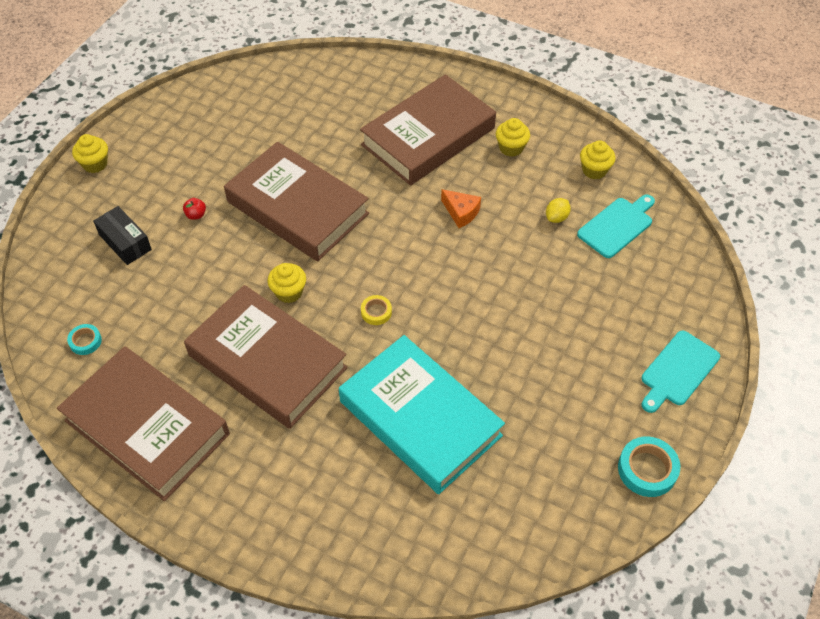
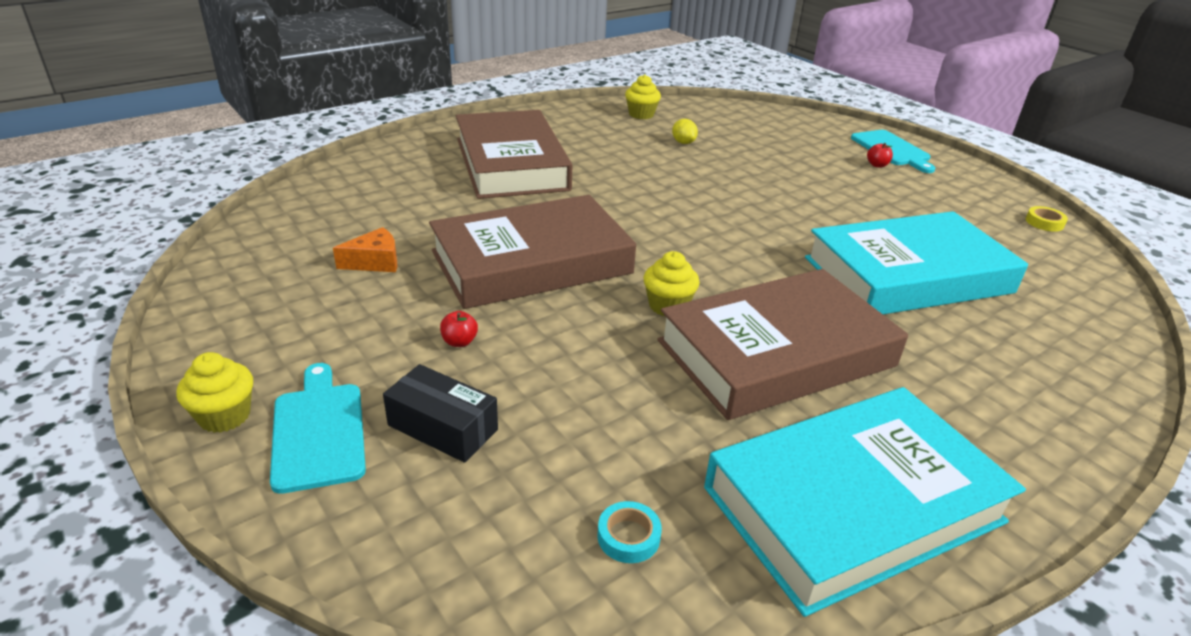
camera: 65 degrees left, 20 degrees down
(125, 242) = (442, 427): black box -> black box turned 45 degrees clockwise
(147, 427) = (853, 504): brown book -> turquoise book
(376, 312) = (740, 258): yellow tape -> yellow tape (1044, 222)
(461, 212) = (636, 178): orange cheese -> orange cheese (375, 262)
(511, 148) = (574, 135): yellow cupcake -> none
(617, 226) = (715, 125): turquoise cutting board -> turquoise cutting board (318, 431)
(626, 365) = (877, 165): none -> red apple
(647, 469) = (997, 190): turquoise tape -> none

